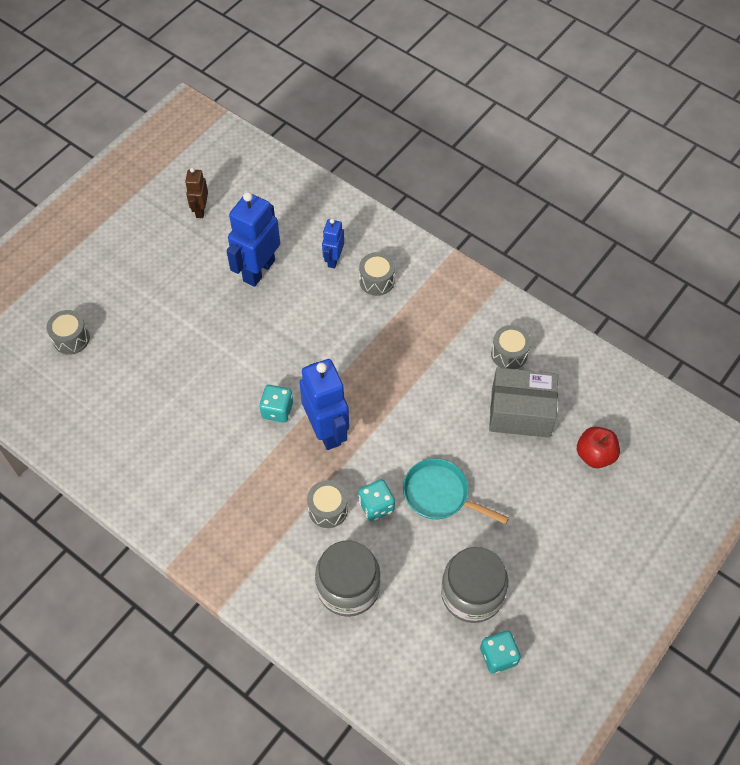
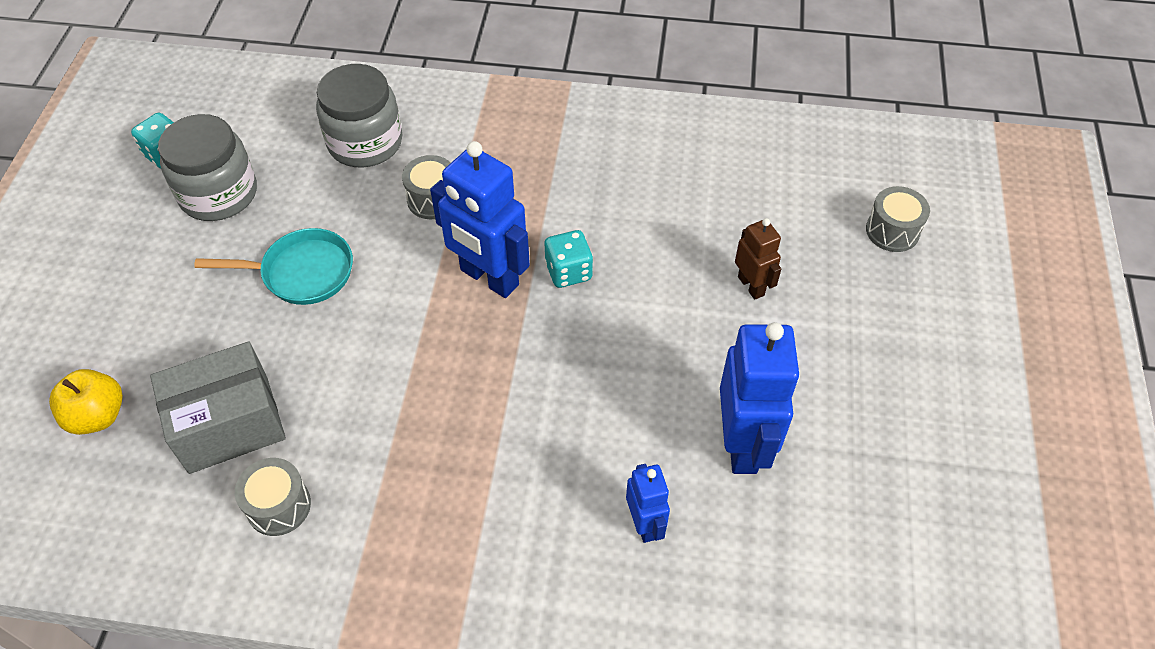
camera: 150 degrees right, 5 degrees down
(200, 210) = (916, 498): brown robot -> brown robot (751, 286)
(376, 281) = (552, 523): grey drum -> none
(376, 506) = (376, 227): turquoise dice -> none
(595, 455) = (97, 416): red apple -> yellow apple

